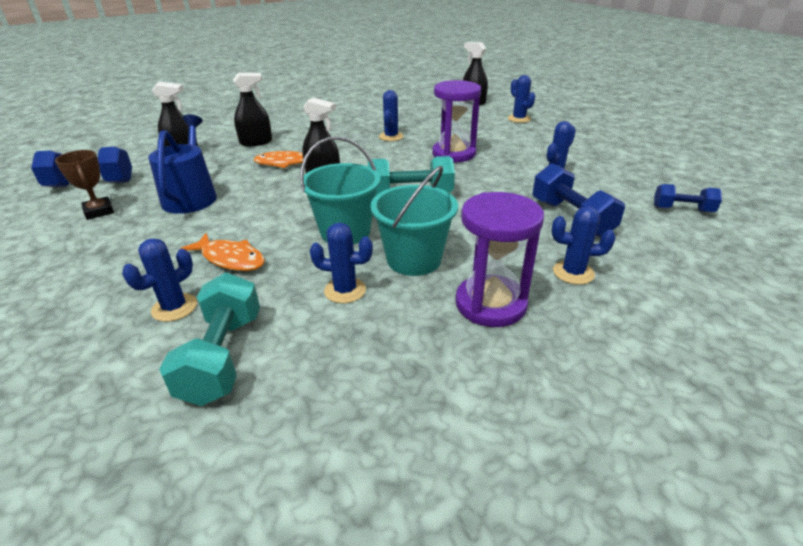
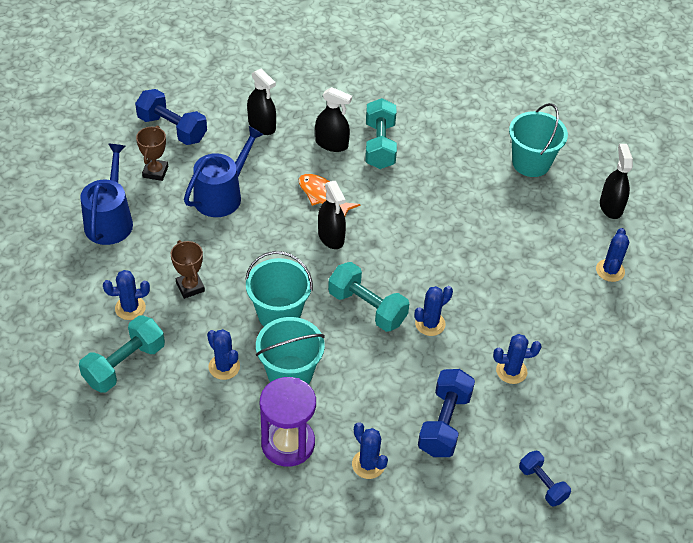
camera: 40 degrees right, 15 degrees up
(73, 260) = (110, 220): none -> blue watering can
(230, 259) = (190, 287): orange fish -> brown trophy
(294, 131) = (380, 145): none -> turquoise dumbbell
(391, 137) = (449, 215): blue cactus -> blue cactus (430, 324)
(403, 105) = (531, 163): none -> turquoise bucket
(454, 154) = (469, 281): purple hourglass -> none

